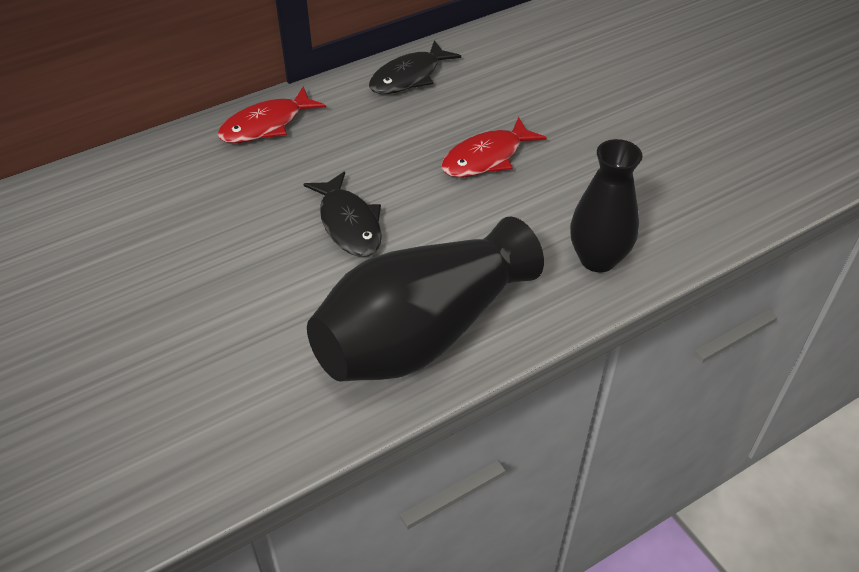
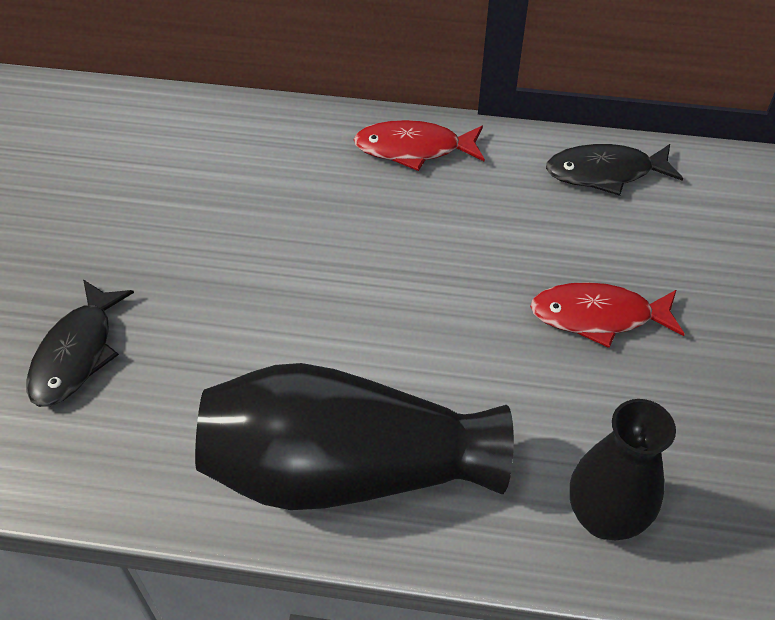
camera: 40 degrees right, 5 degrees up
(349, 224) = (390, 303): black fish -> black fish (77, 353)

